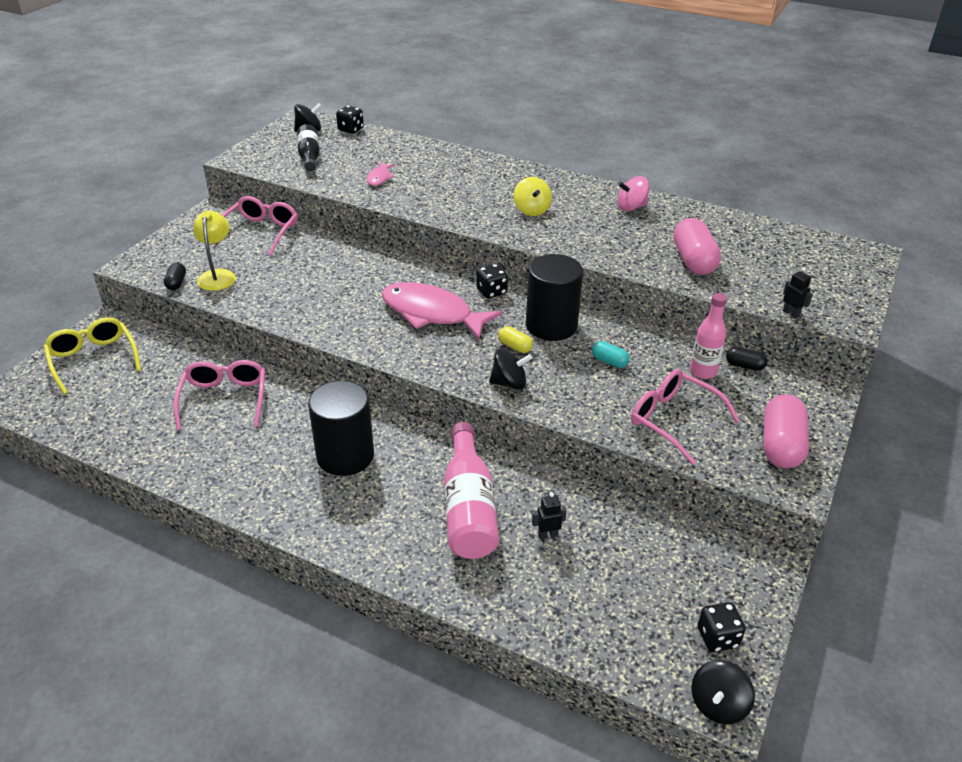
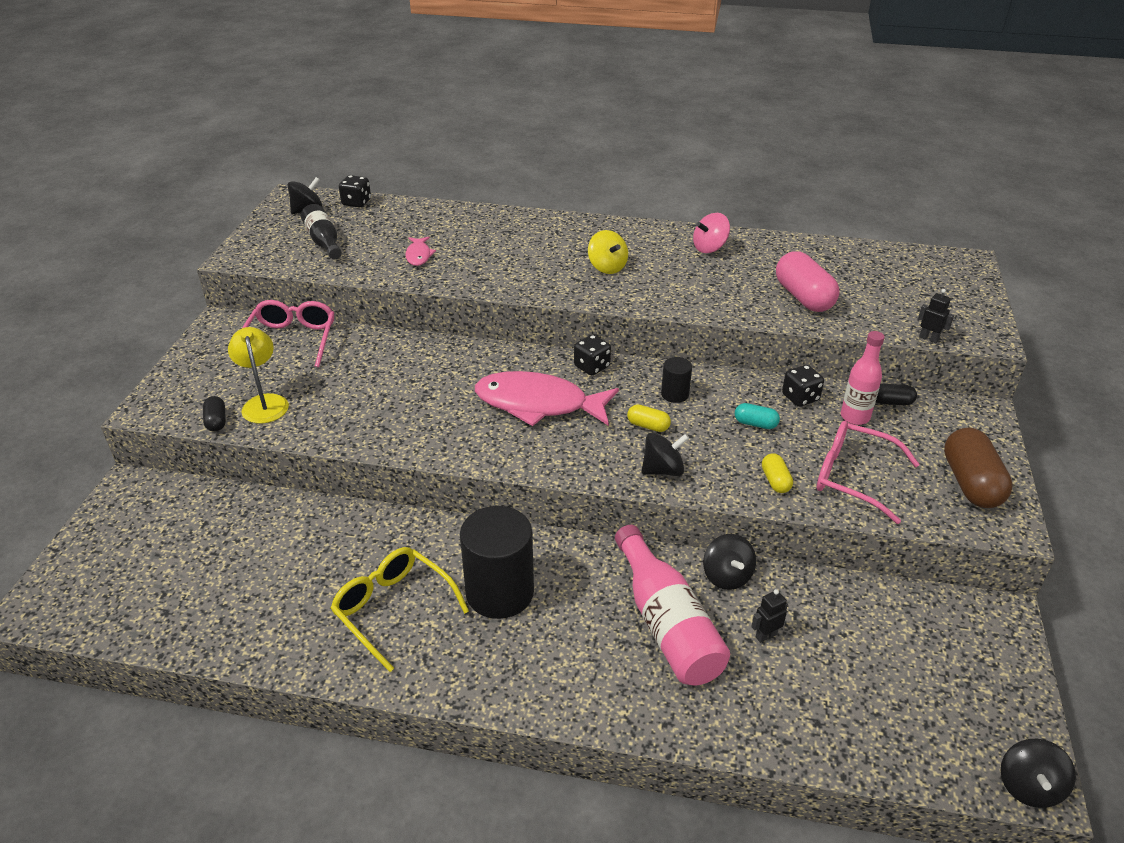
camera: 15 degrees left, 0 degrees up
(93, 360) = (135, 536): yellow glasses -> yellow glasses (394, 610)
(224, 400) = (324, 554): pink glasses -> none
(538, 482) = (727, 576): none -> black spinning top
(551, 325) = (675, 394): black cylinder -> black cylinder, size x0.48
(602, 410) = (775, 481): none -> yellow capsule
(717, 637) = (991, 710): black dice -> black dice (800, 397)
(781, 445) = (970, 483): pink capsule -> brown capsule

